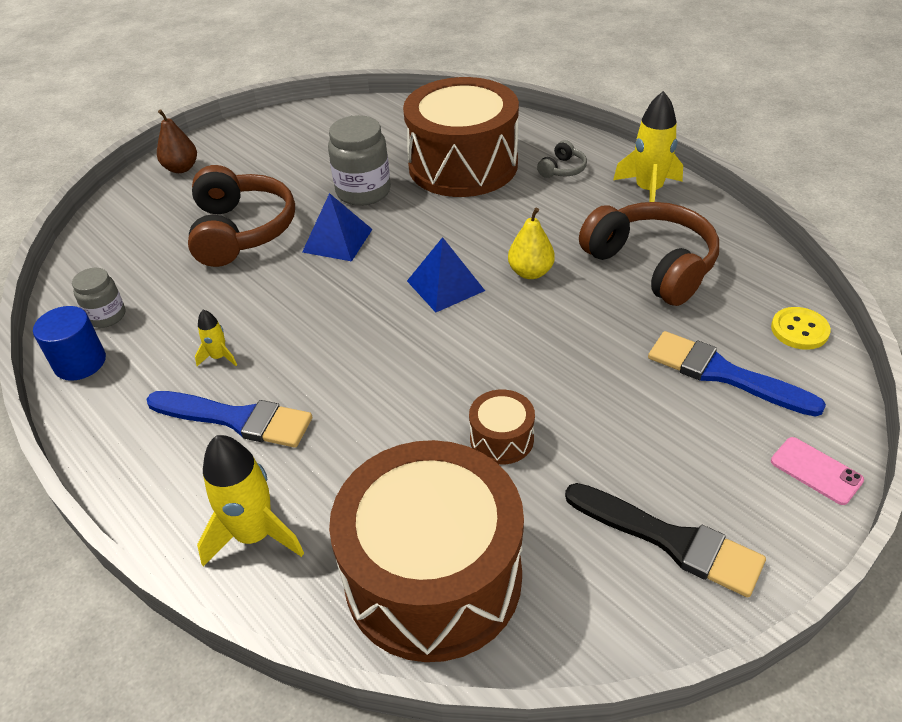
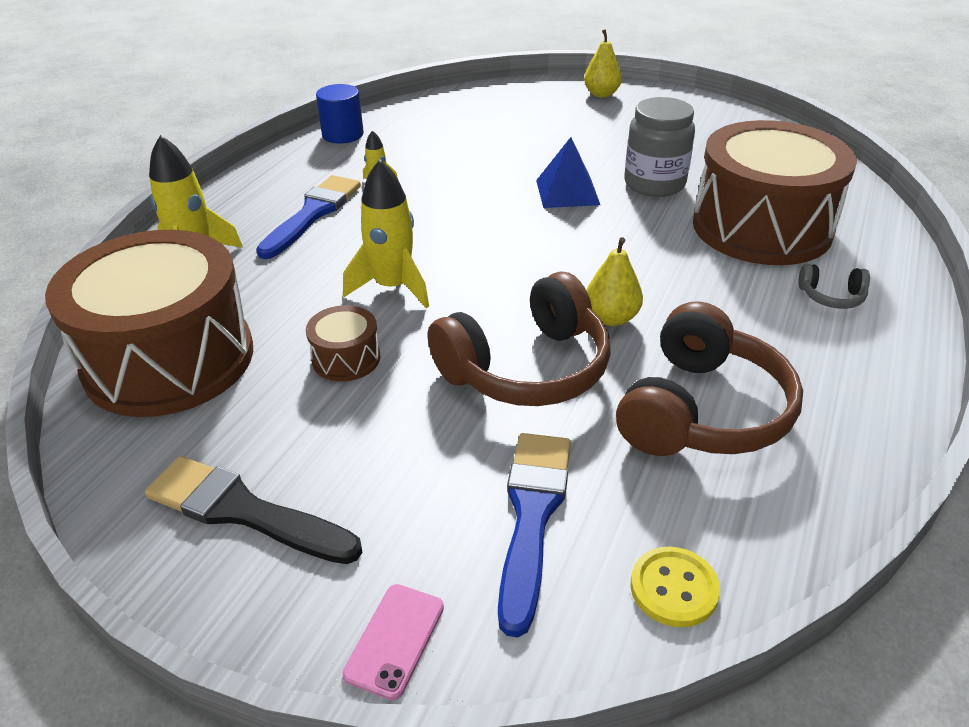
camera: 65 degrees right, 5 degrees down
(107, 316) = (397, 127): grey jar -> none
(181, 168) = (601, 94): brown pear -> yellow pear
(236, 419) = (312, 214): blue brush -> blue brush turned 150 degrees counterclockwise
(241, 231) = (541, 144): brown headphones -> brown headphones (526, 368)
(445, 285) = (547, 269): blue pyramid -> none
(648, 191) = (862, 378): yellow rocket -> yellow rocket (392, 287)
(670, 540) = (244, 511): black brush -> black brush turned 105 degrees clockwise

